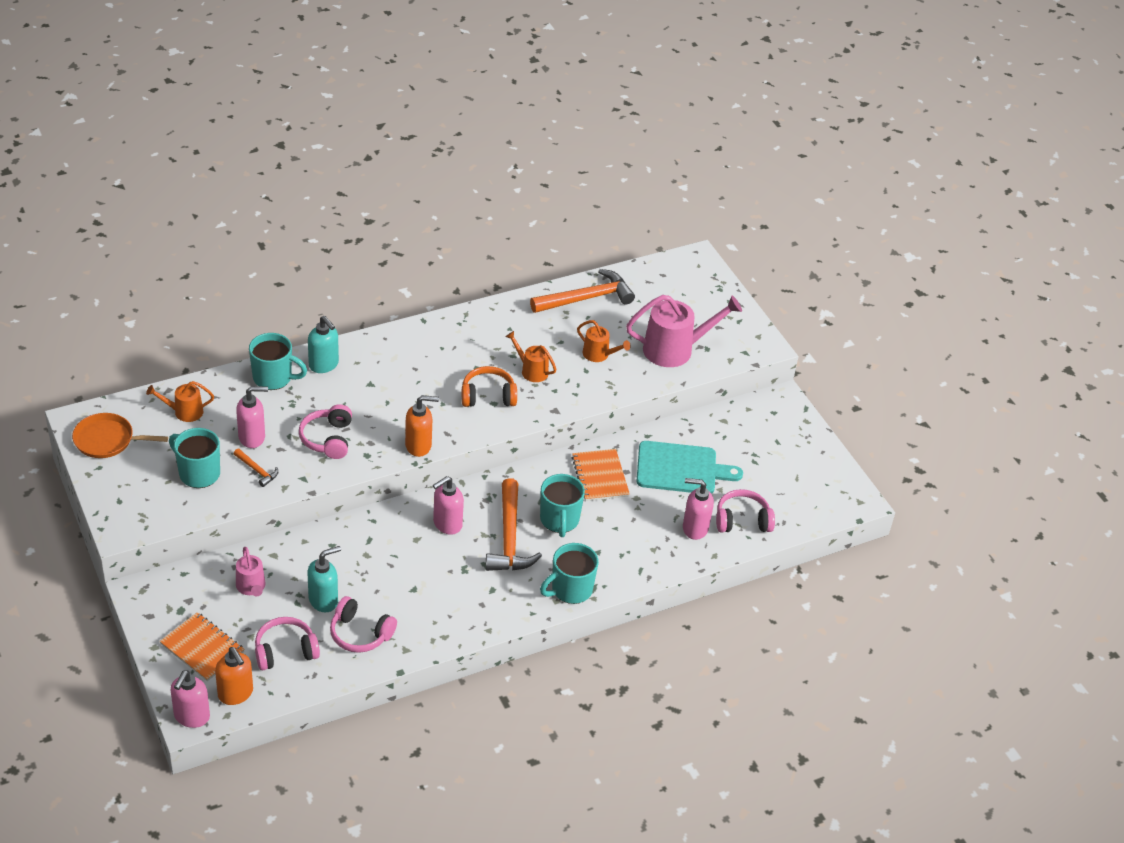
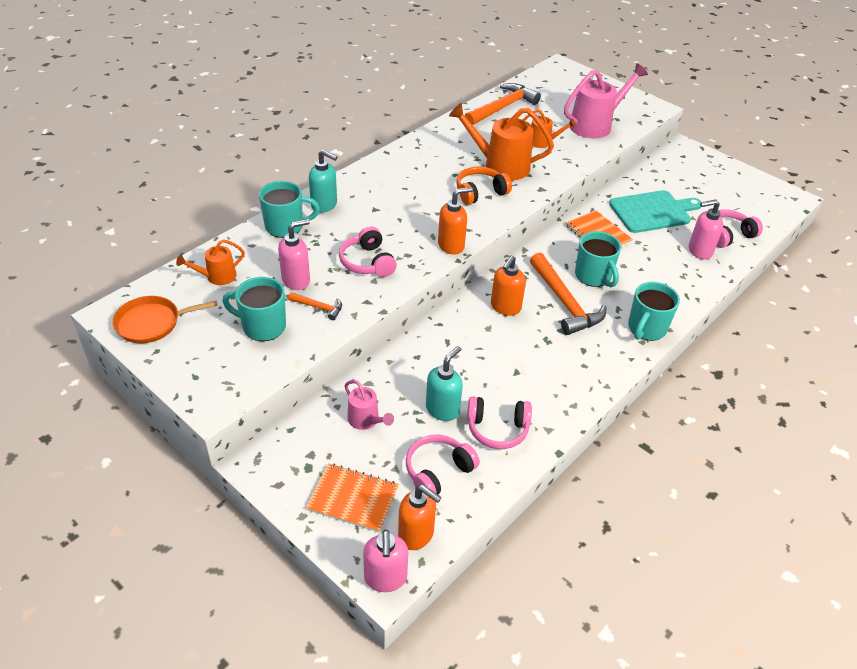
camera: 20 degrees left, 0 degrees up
(447, 524) = (505, 307): pink soap dispenser -> orange soap dispenser
(531, 370) = (500, 165): orange watering can -> orange watering can, size x1.87

